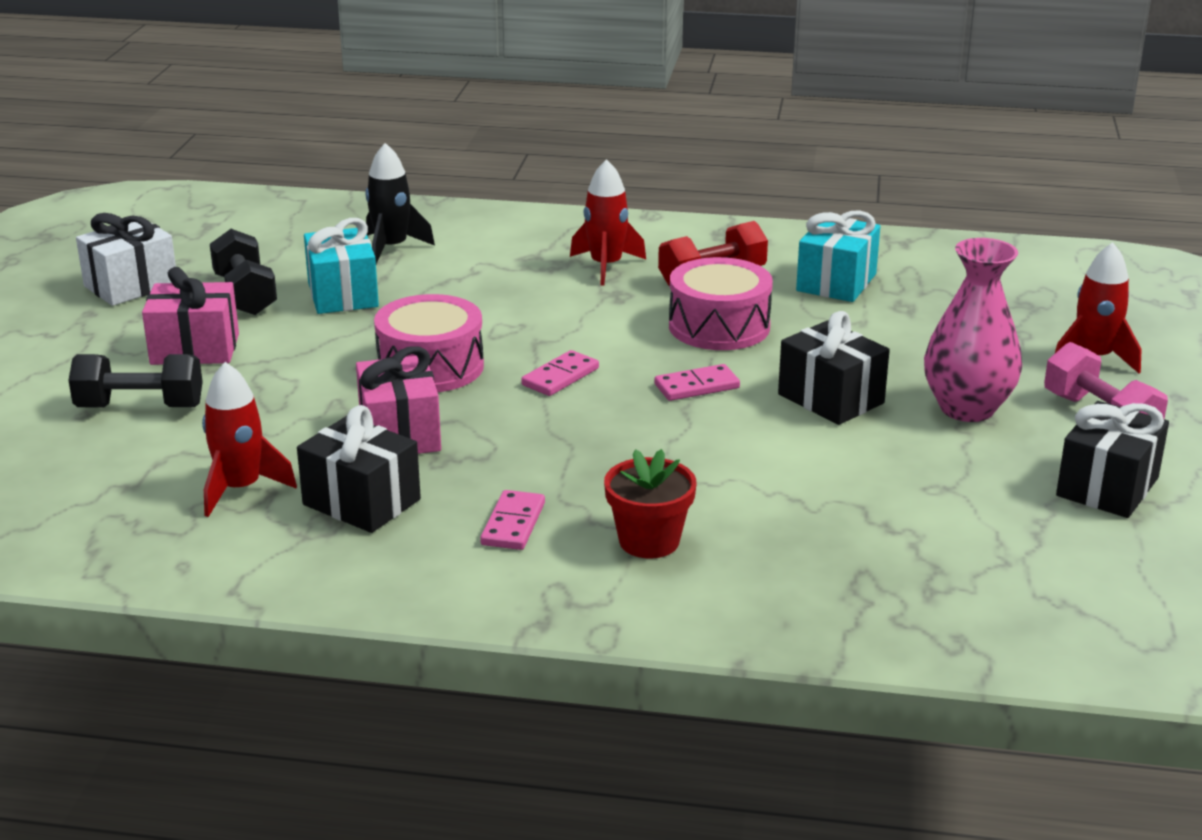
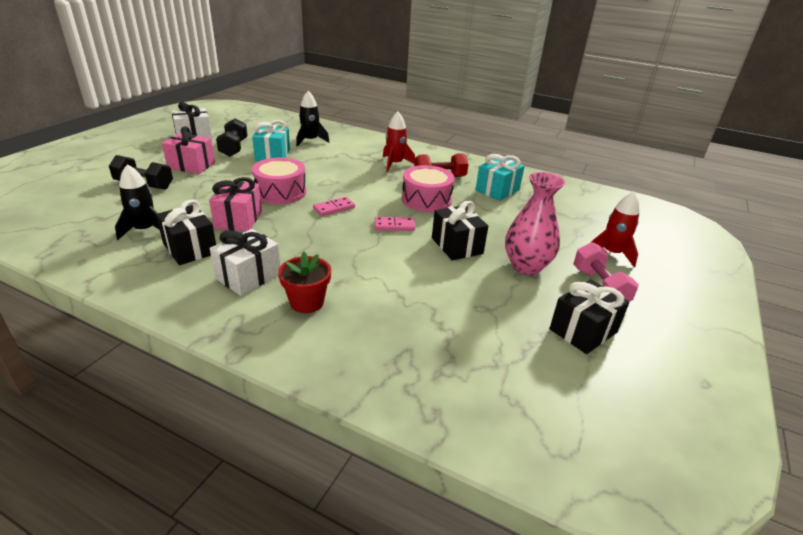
camera: 15 degrees right, 5 degrees up
(240, 489) = (145, 230): red rocket -> black rocket
(513, 524) = (248, 276): pink domino -> white gift

